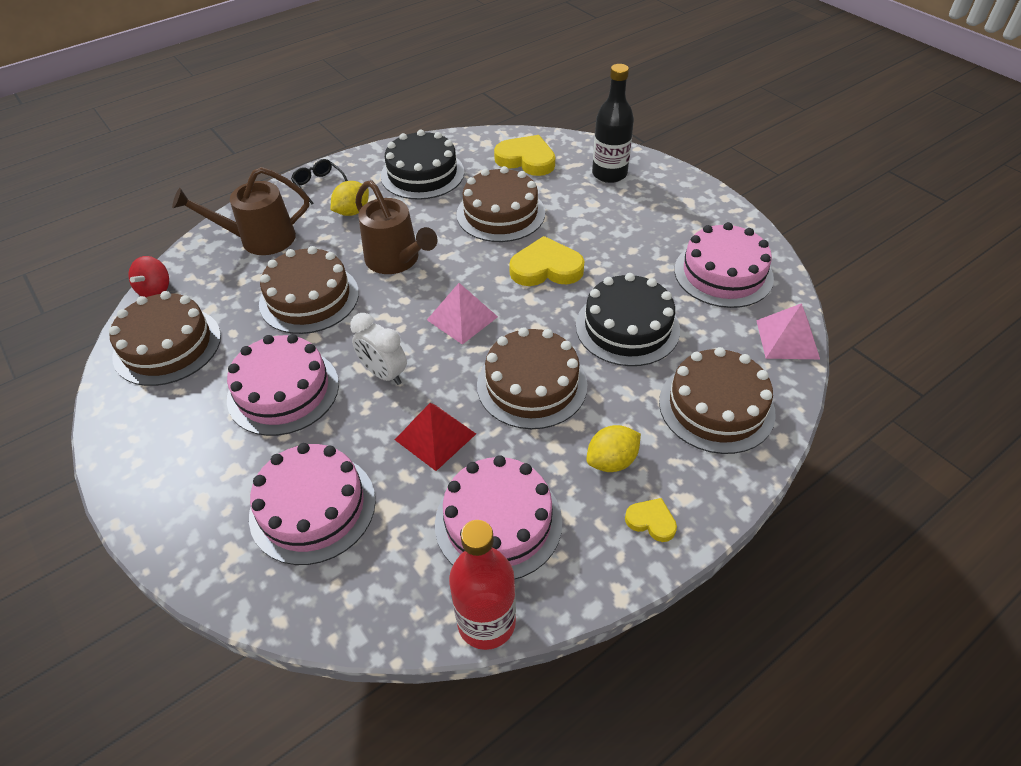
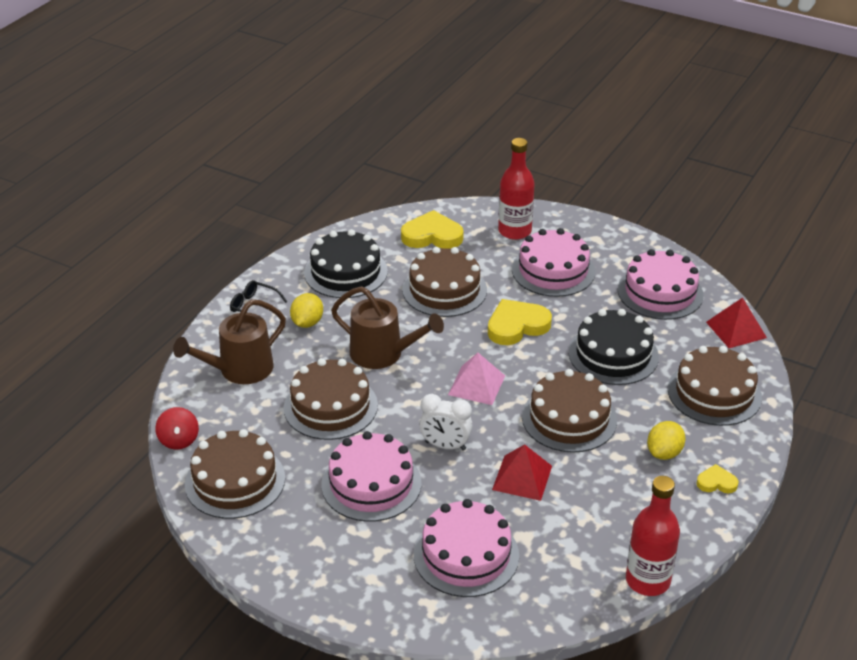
camera: 25 degrees left, 10 degrees down
(498, 522) = (611, 518): pink cake -> pink cake (553, 270)
(609, 174) = (514, 231): black bottle -> red bottle
(787, 339) = (736, 330): pink pyramid -> red pyramid

